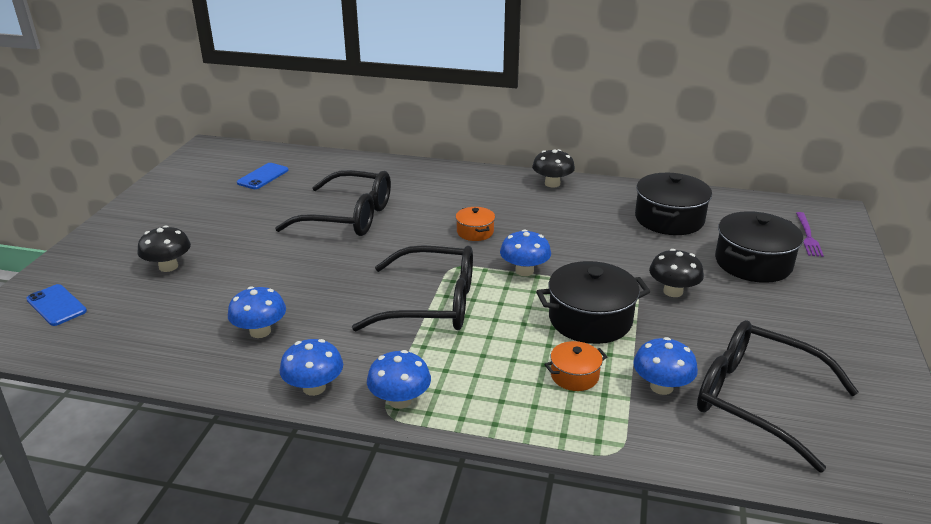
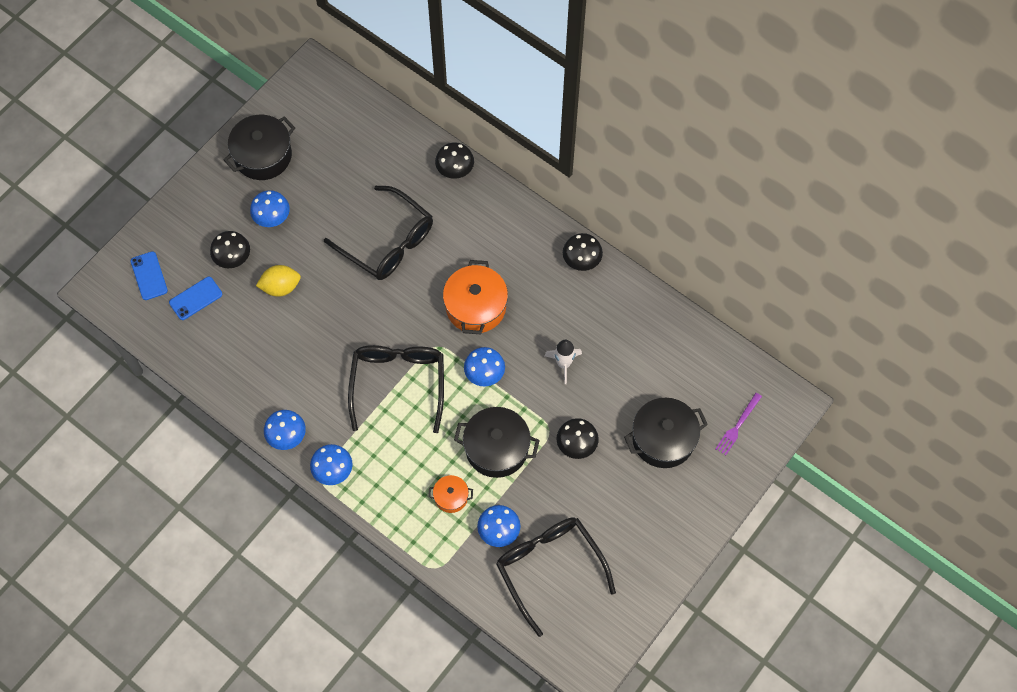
camera: 25 degrees right, 35 degrees up
(240, 272) = (281, 287): none -> yellow lemon
(260, 331) = (272, 364): blue mushroom -> blue mushroom (272, 217)
(263, 176) = (342, 146): blue phone -> blue phone (196, 298)
(387, 165) = (455, 169): none -> black mushroom
(432, 304) = (398, 383): black glasses -> black glasses turned 120 degrees counterclockwise
(475, 232) = (476, 307): orange pot -> orange pot, size x1.90
(600, 243) = (563, 364): none -> white rocket
(669, 219) = (643, 355): black pot -> black pot (263, 156)

